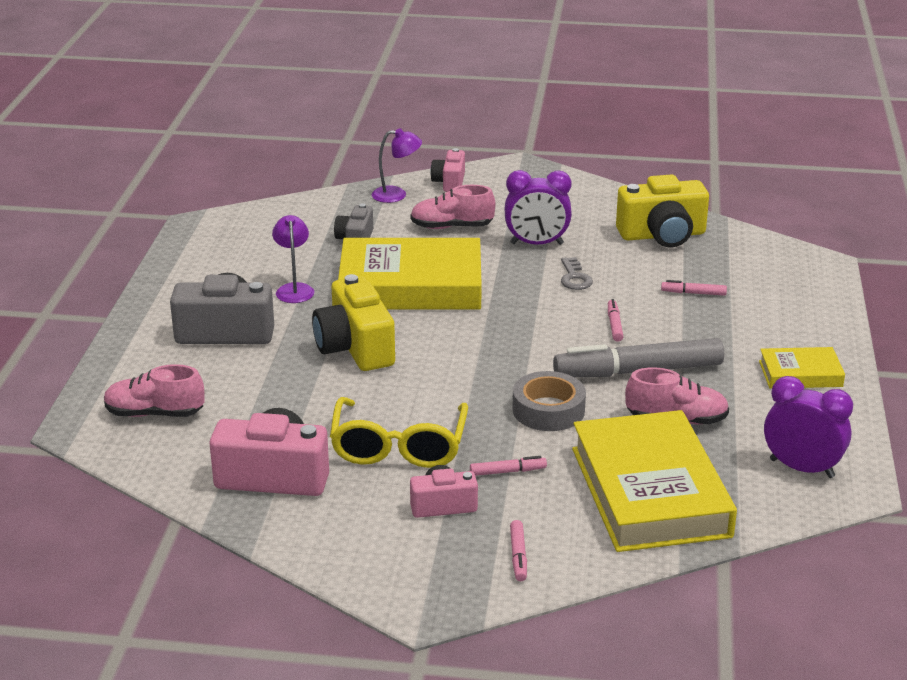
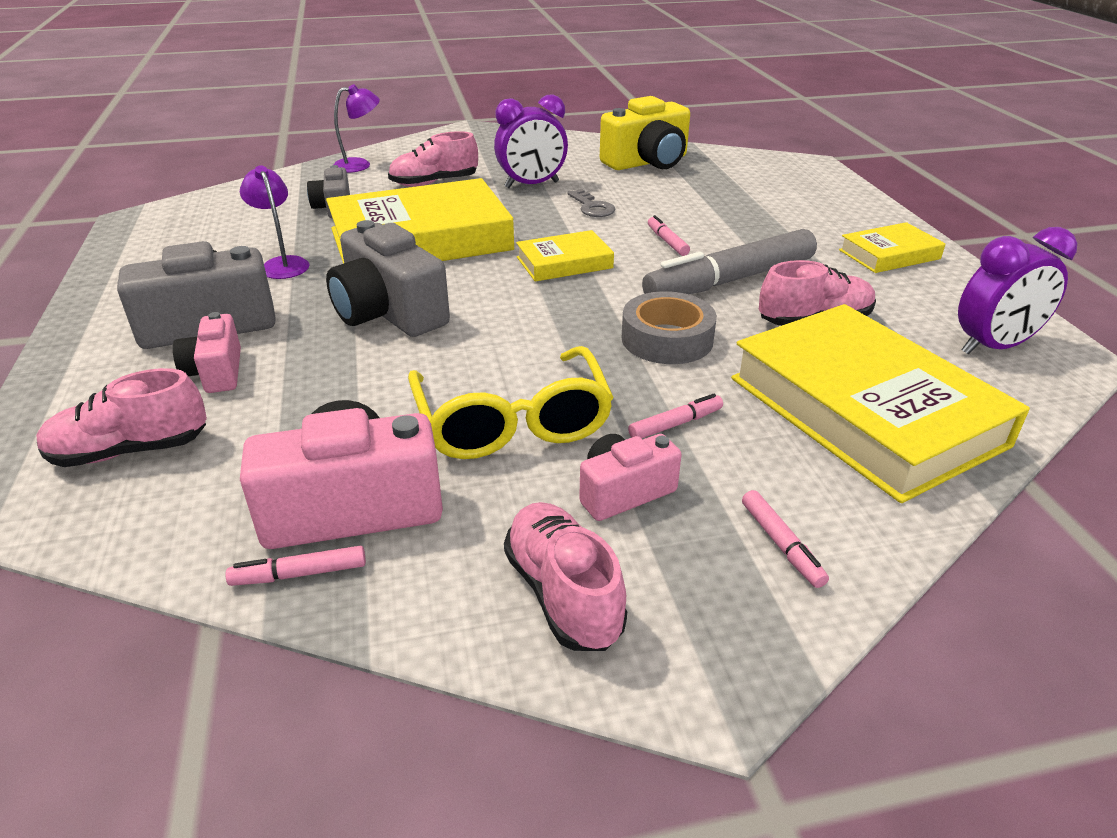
camera: 20 degrees left, 5 degrees up
(355, 347) = (388, 313): yellow camera -> grey camera
(371, 549) = (563, 593): none -> pink shoe
(449, 182) = (409, 149): pink camera -> pink camera (216, 372)
(514, 329) = (564, 263): none -> yellow book
(693, 293) = (719, 203): pink marker -> pink marker (299, 574)
(801, 468) = (993, 347): purple clock -> purple clock turned 150 degrees clockwise

